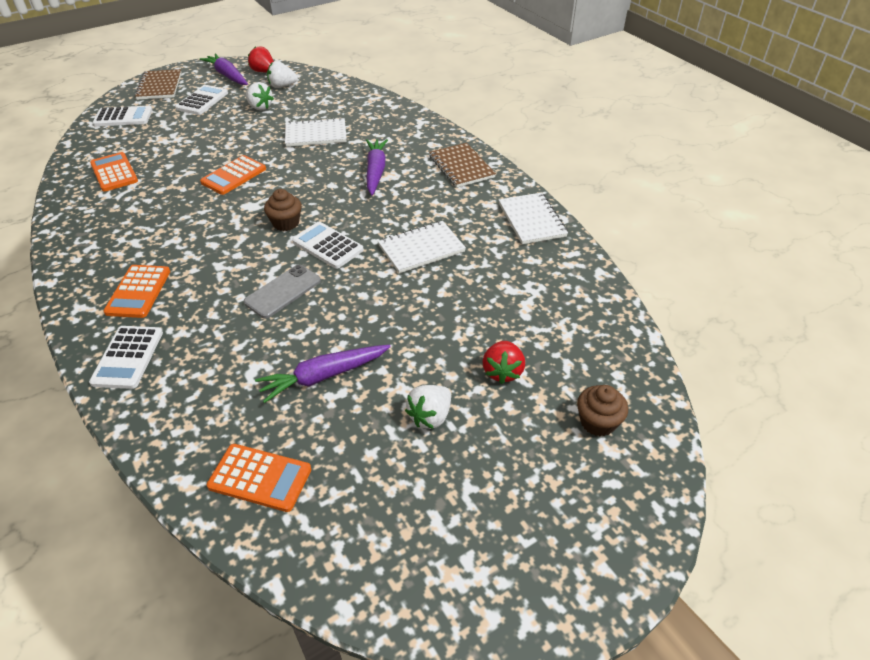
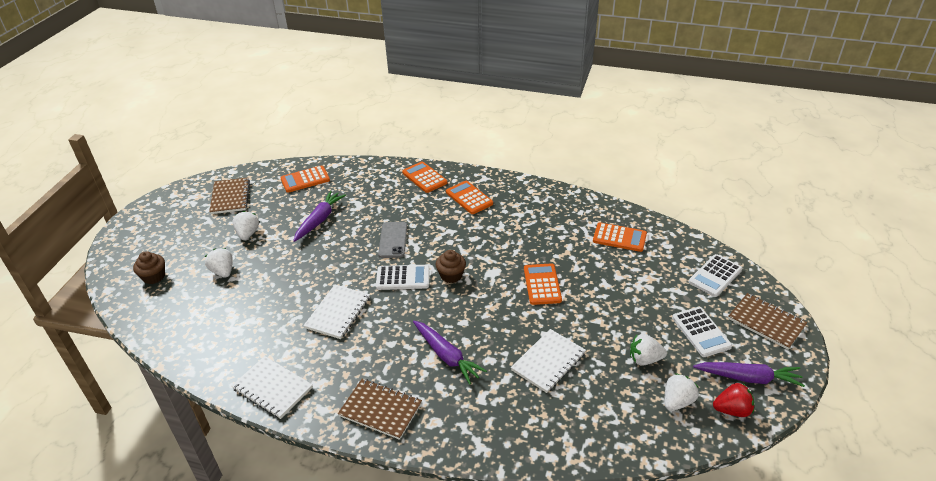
camera: 140 degrees right, 5 degrees down
(128, 357) = (424, 178): white calculator -> orange calculator
(399, 525) = (230, 197): none -> brown notebook
(502, 371) = (223, 271): red strawberry -> white strawberry

